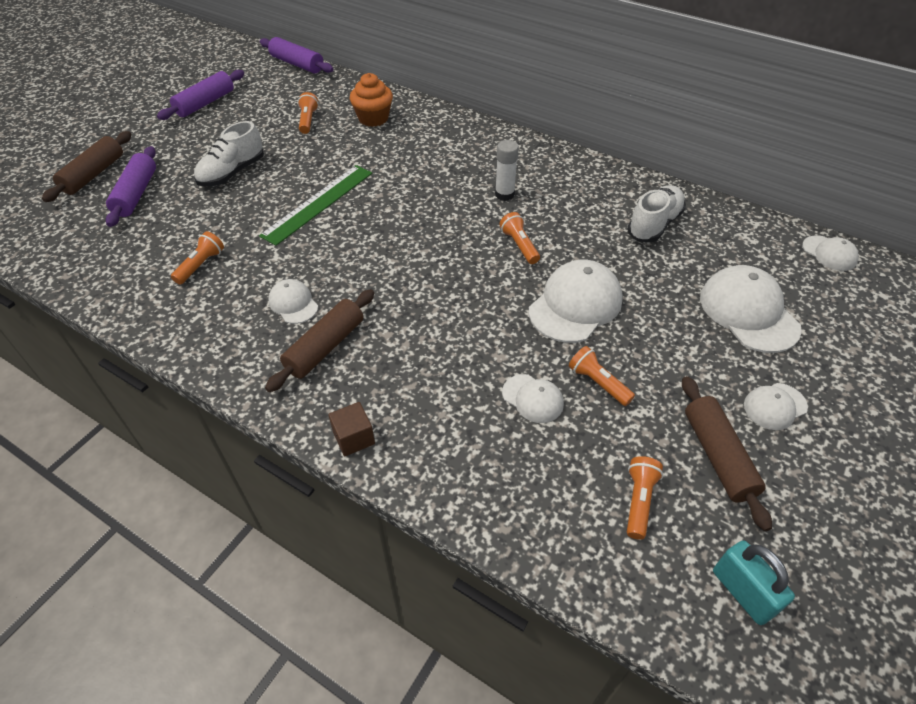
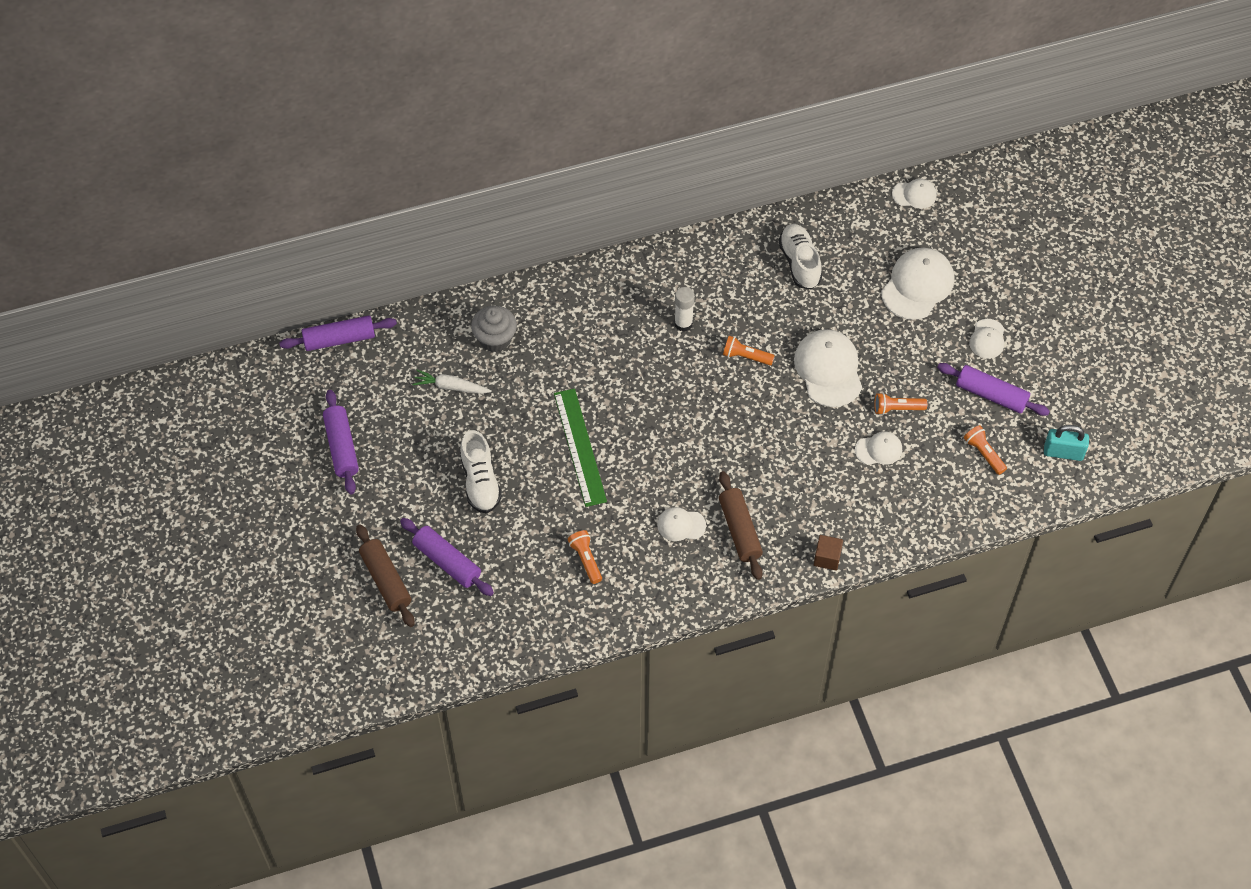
camera: 50 degrees left, 10 degrees up
(308, 120) = (451, 387): orange flashlight -> white carrot
(373, 118) = (495, 339): orange cupcake -> grey cupcake
(718, 456) = (991, 395): brown rolling pin -> purple rolling pin
(748, 312) = (917, 285): white cap -> white cap turned 105 degrees clockwise

